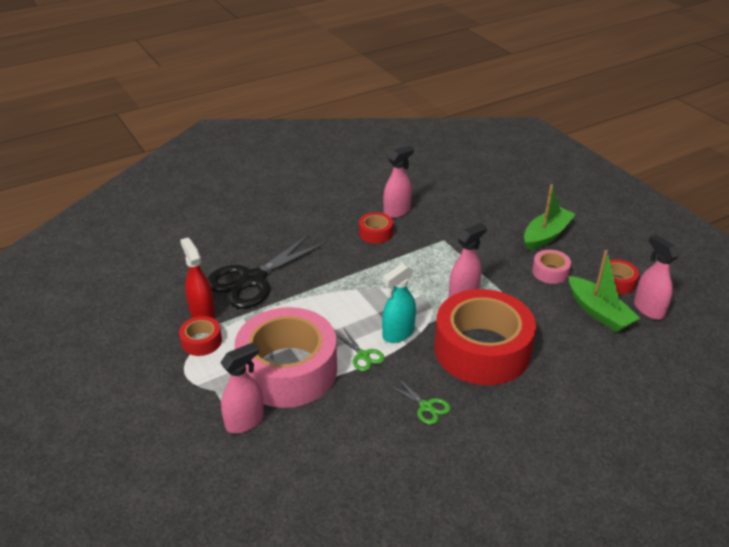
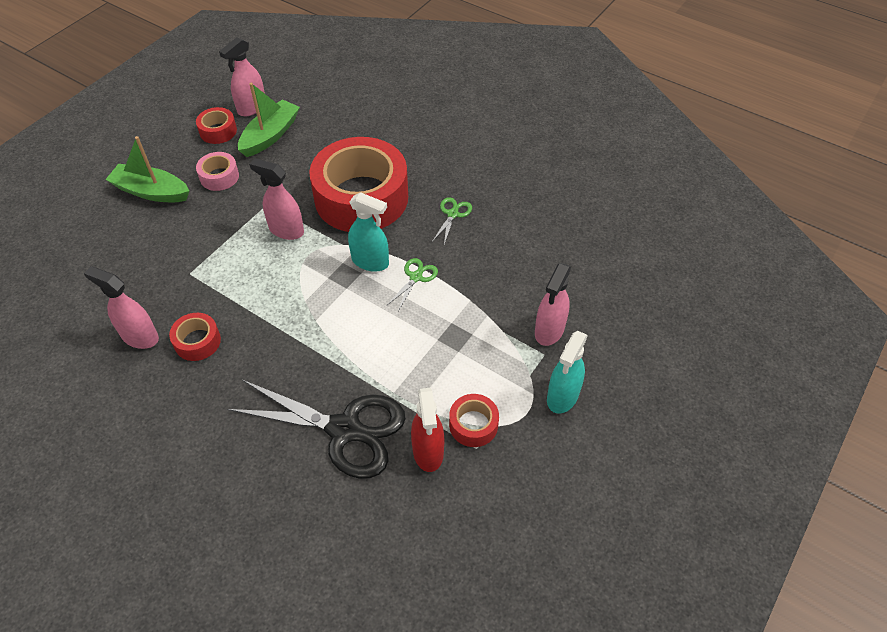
camera: 115 degrees left, 15 degrees up
(179, 401) = (562, 396): none -> turquoise spray bottle
(202, 312) = (428, 452): red spray bottle -> red spray bottle turned 45 degrees counterclockwise
(245, 421) = (549, 331): pink spray bottle -> pink spray bottle turned 90 degrees counterclockwise
(288, 370) = (468, 327): pink tape -> none

